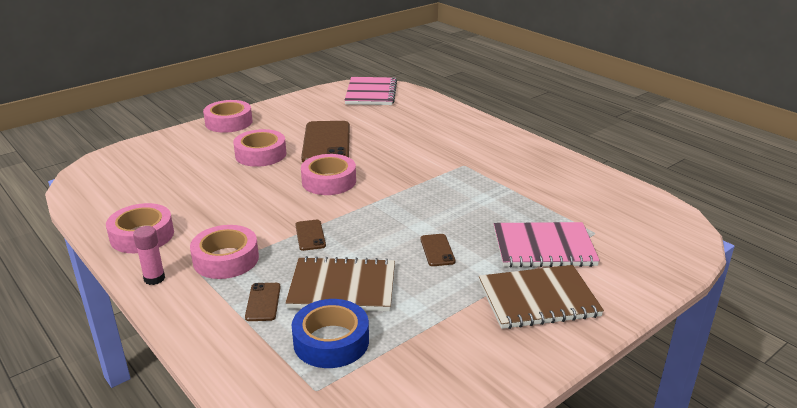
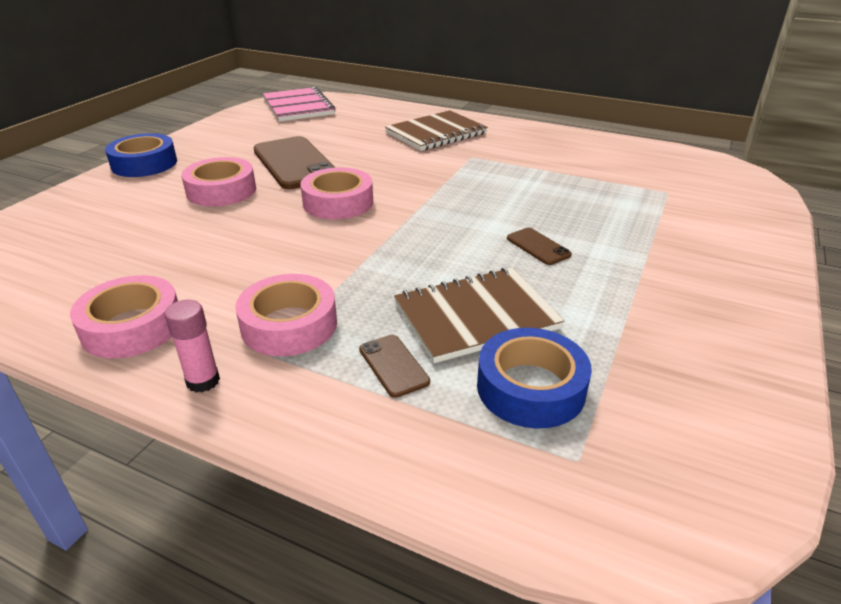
camera: 25 degrees left, 5 degrees up
(229, 122) = (144, 164): pink tape -> blue tape
(310, 235) = (375, 267): brown phone -> none
(538, 299) = (694, 269): brown notebook -> brown notebook (436, 133)
(543, 247) = (639, 217): pink notebook -> none

